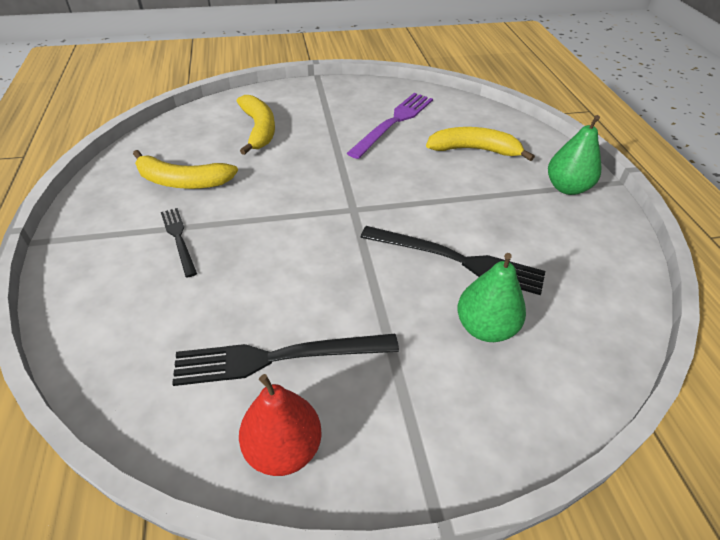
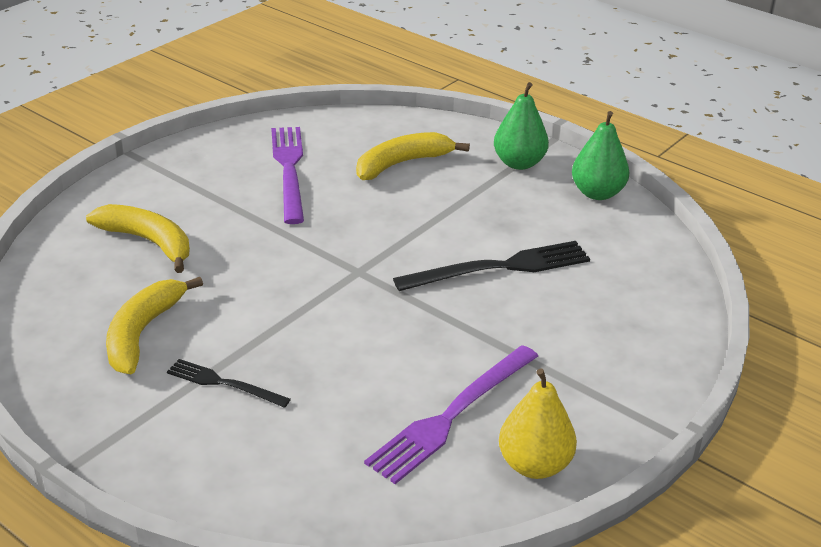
camera: 40 degrees left, 10 degrees down
(183, 181) = (142, 333): yellow banana -> yellow banana turned 135 degrees clockwise
(278, 357) = (452, 415): black fork -> purple fork
(283, 448) = (534, 465): red pear -> yellow pear
(485, 328) = (577, 306): green pear -> green pear (597, 193)

